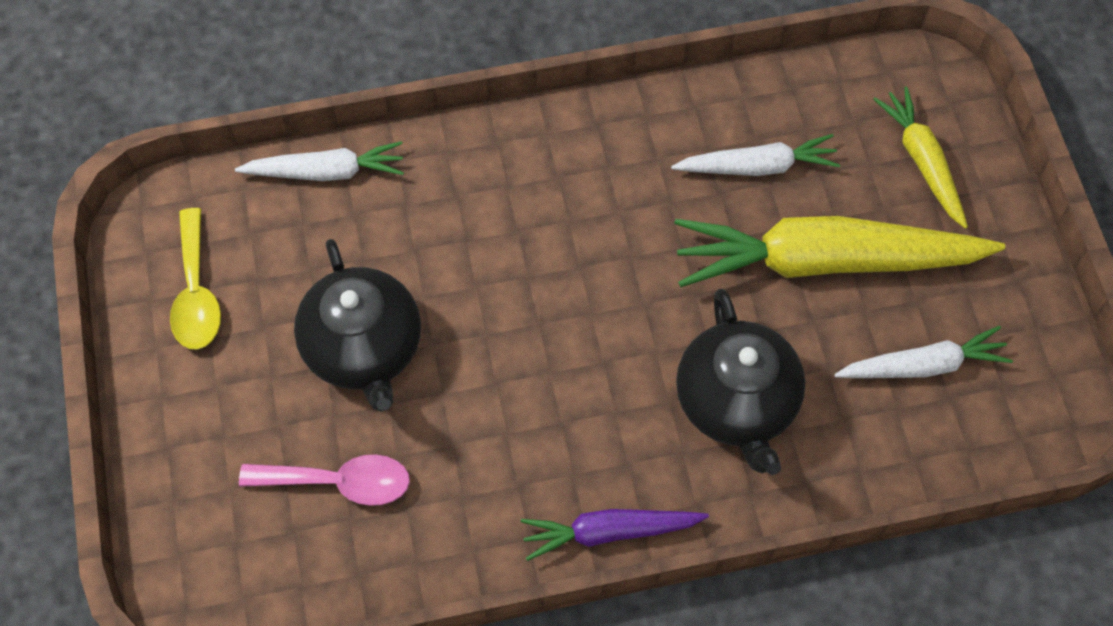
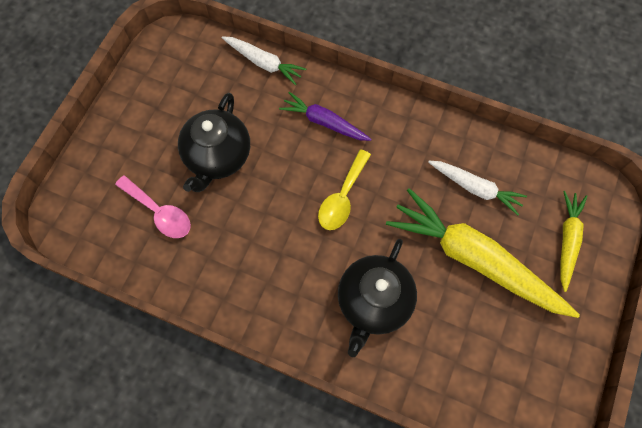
camera: 35 degrees right, 5 degrees up
(196, 293) = (165, 84): yellow spoon -> yellow spoon (342, 197)
(609, 532) = (263, 323): purple carrot -> purple carrot (324, 122)
(923, 365) = (487, 349): white carrot -> none

